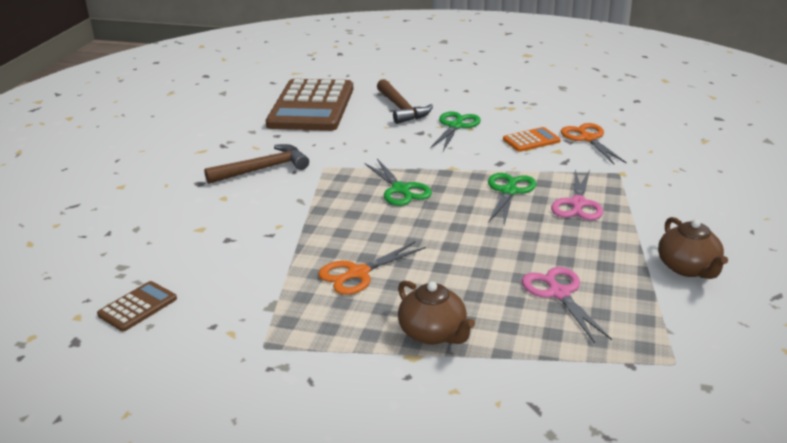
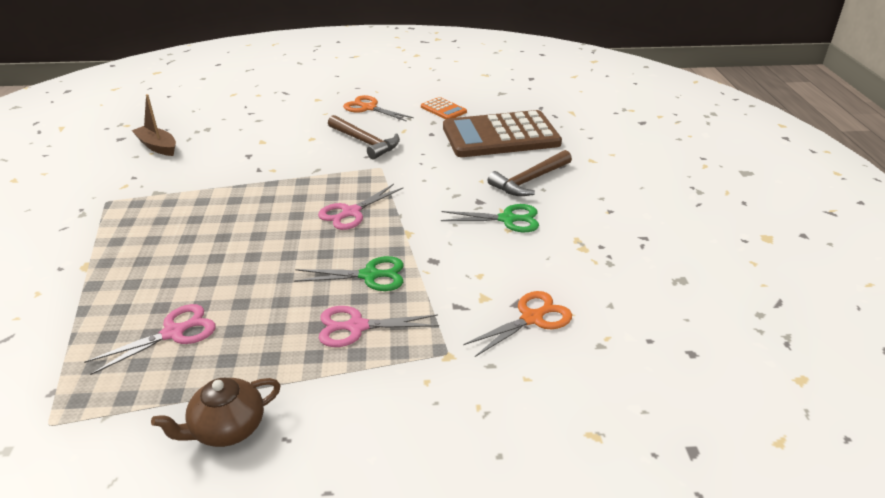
camera: 70 degrees right, 5 degrees up
(137, 307) = (157, 146): brown calculator -> brown boat
(358, 273) = (203, 219): orange scissors -> orange scissors (369, 108)
(400, 190) = (351, 212): green scissors -> pink scissors
(433, 333) = (115, 270): brown teapot -> none
(531, 140) = (501, 274): orange calculator -> orange calculator (443, 109)

